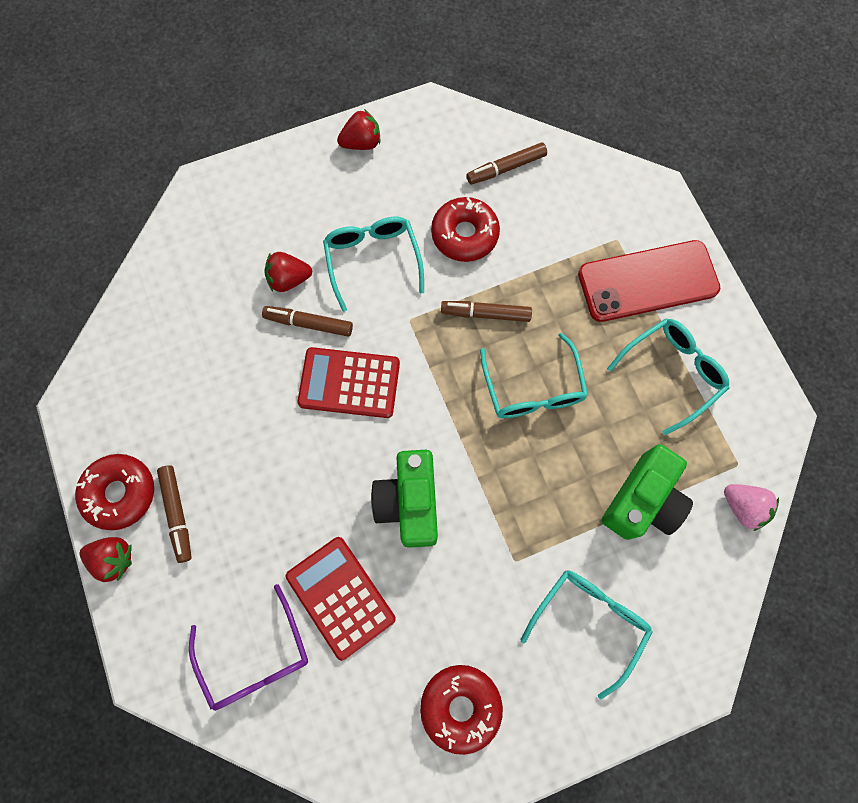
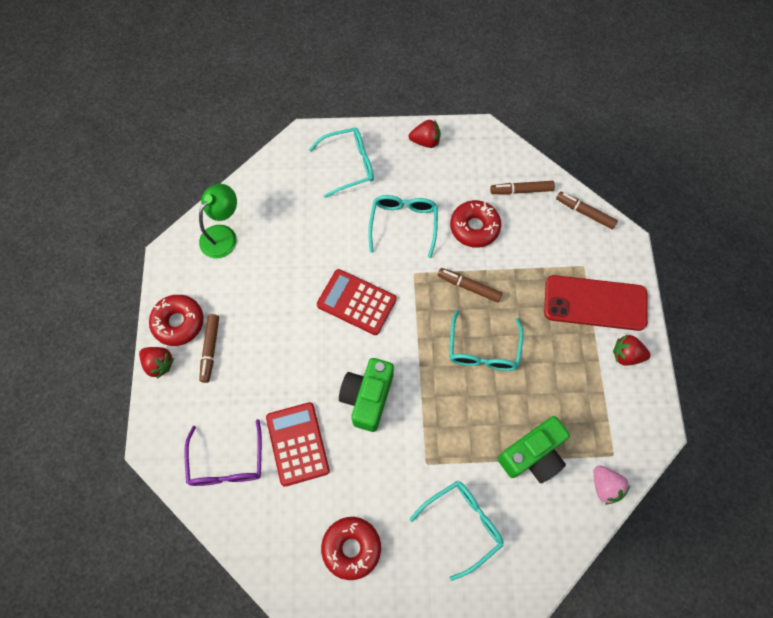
camera: 20 degrees right, 5 degrees down
(138, 354) = (223, 235): none -> green lamp
(289, 279) = (341, 218): red strawberry -> red strawberry (626, 355)
(309, 324) = (343, 253): brown marker -> brown marker (585, 213)
(672, 373) = (588, 373): turquoise glasses -> turquoise glasses (349, 165)

